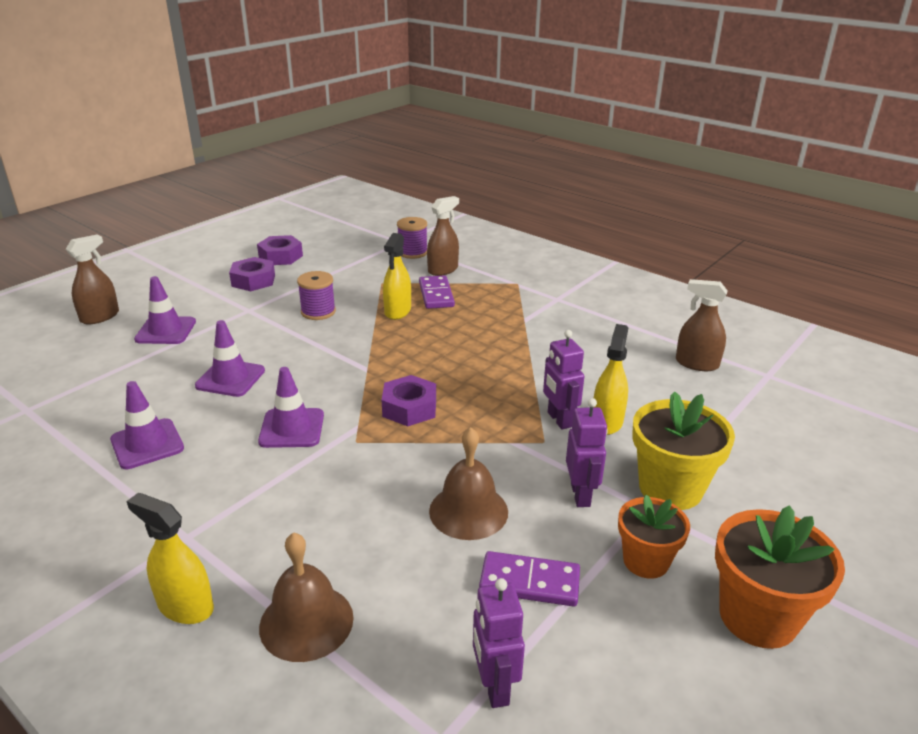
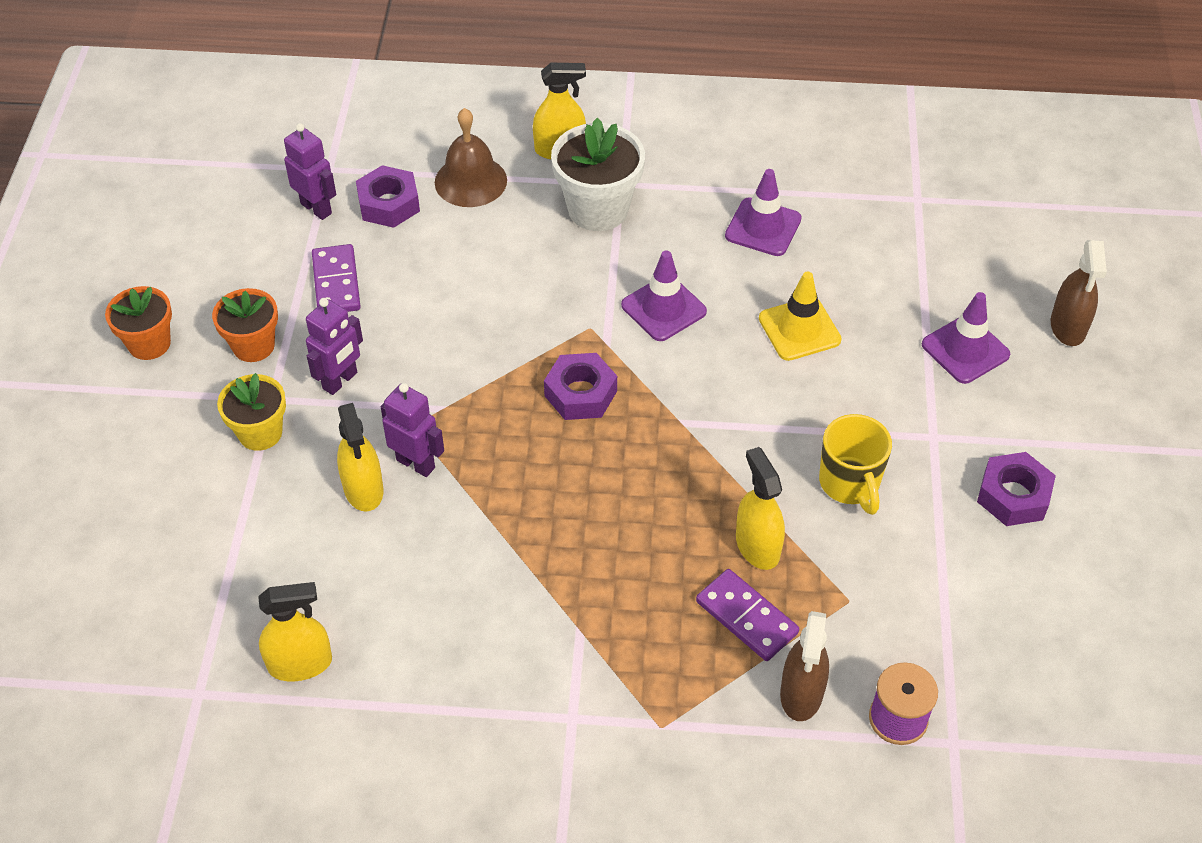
camera: 145 degrees right, 20 degrees up
(230, 378) = (799, 329): purple traffic cone -> yellow traffic cone
(235, 524) = (598, 209): none -> white flower pot
(280, 256) = (1062, 575): purple nut -> purple nut (389, 204)
(318, 312) = (850, 484): purple spool -> yellow mug
(468, 511) = (427, 314): brown bell -> none
(529, 582) = (336, 282): purple domino -> purple domino turned 75 degrees counterclockwise
(581, 495) = (340, 381): purple robot -> purple robot turned 105 degrees counterclockwise
(670, 488) = (260, 433): yellow flower pot -> yellow flower pot, size x0.65
(696, 364) = (300, 663): brown spray bottle -> yellow spray bottle
(758, 617) = (149, 343): orange flower pot -> orange flower pot, size x0.65

